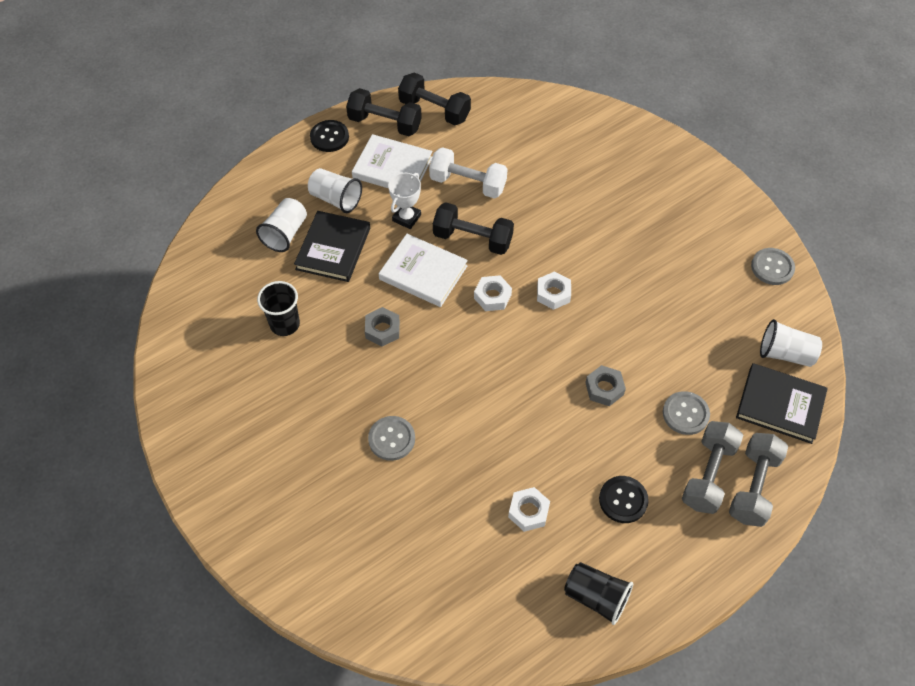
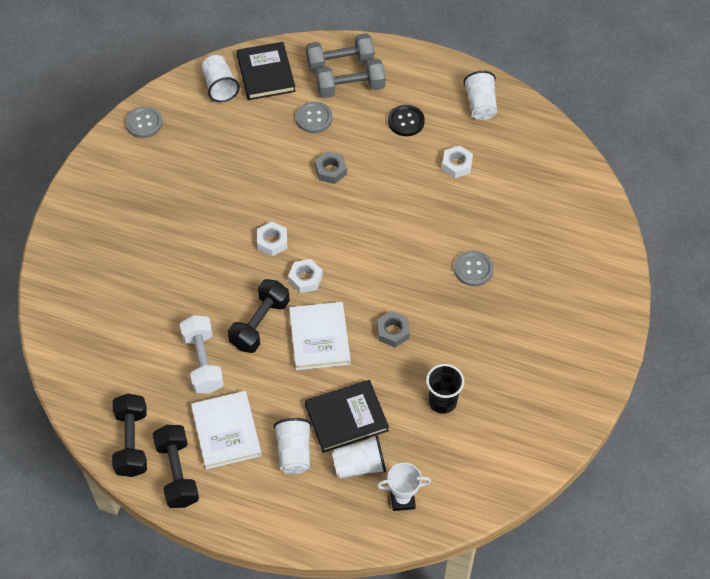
camera: 125 degrees left, 0 degrees up
(329, 137) = (227, 509): black button -> none
(406, 218) = (274, 384): white trophy -> white trophy (402, 499)
(472, 239) = (260, 324): black dumbbell -> black dumbbell turned 45 degrees clockwise
(596, 597) = (480, 105): black cup -> white cup

